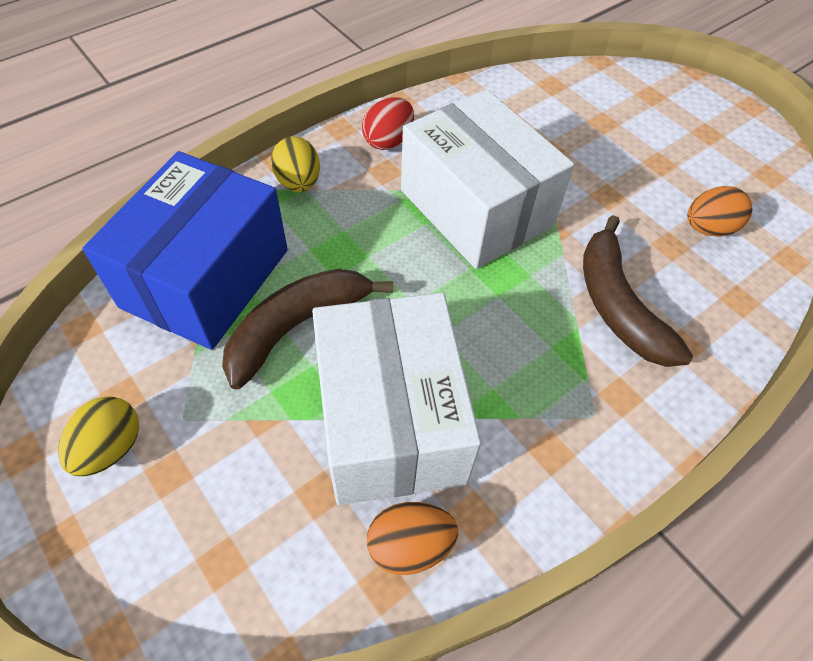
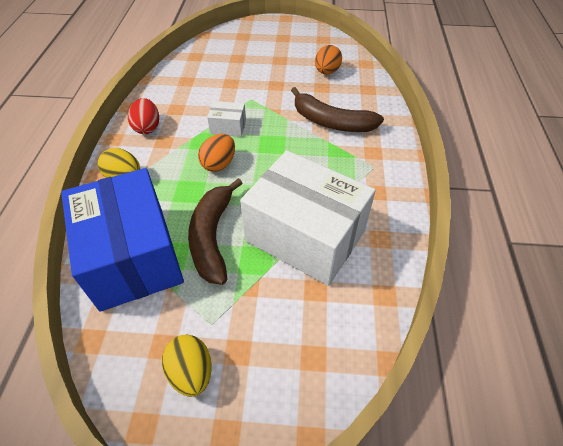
camera: 45 degrees left, 5 degrees down
(410, 546) = (374, 271): orange egg -> orange egg (219, 164)
(476, 208) = (228, 127): white box -> white box, size x0.41

